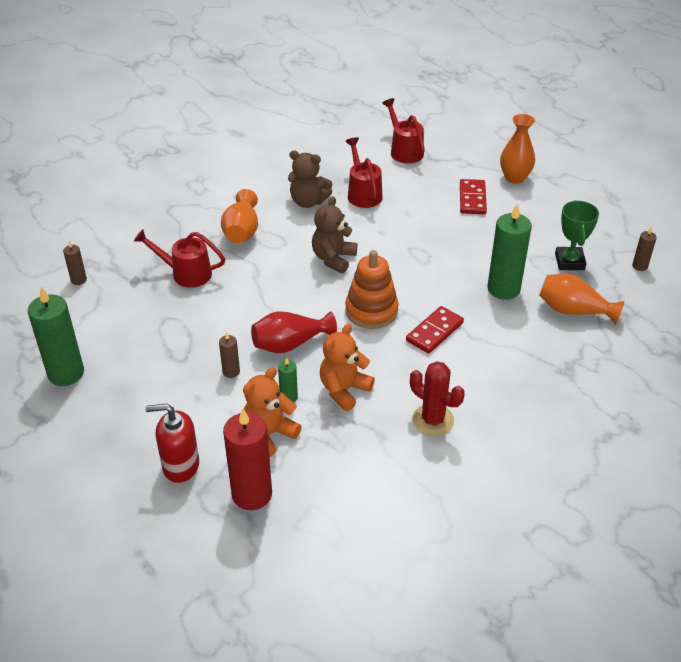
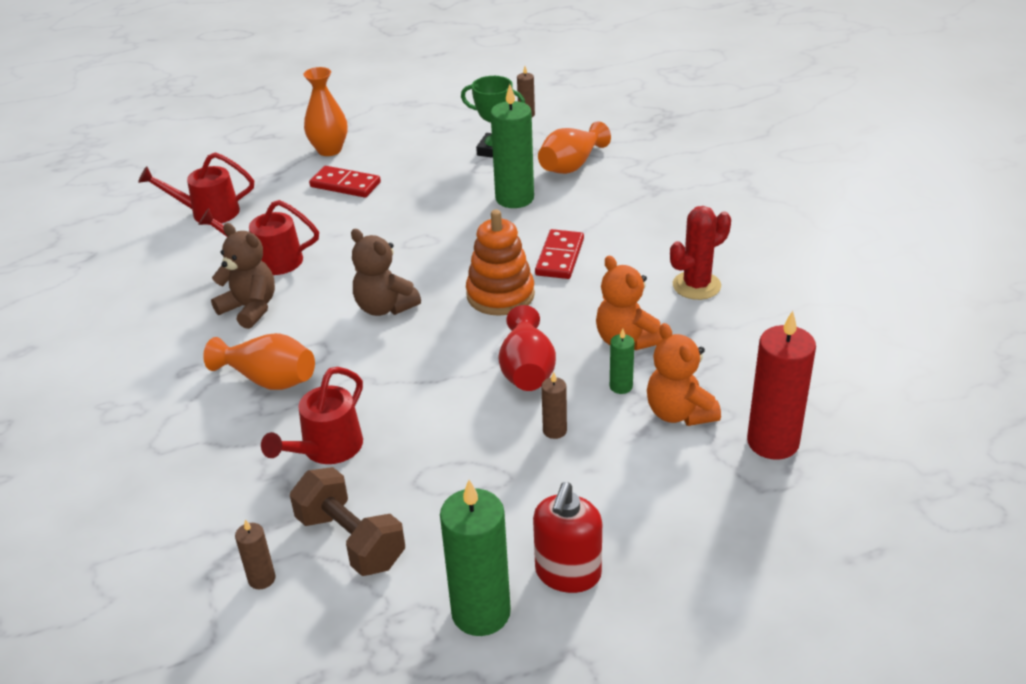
camera: 70 degrees left, 5 degrees down
(113, 305) = (351, 540): none -> brown dumbbell
(180, 465) = (709, 501): red soap dispenser -> red soap dispenser (568, 573)
(308, 202) = (250, 308): brown teddy bear -> brown teddy bear turned 90 degrees counterclockwise
(434, 332) = (559, 257): red domino -> red domino turned 45 degrees clockwise

